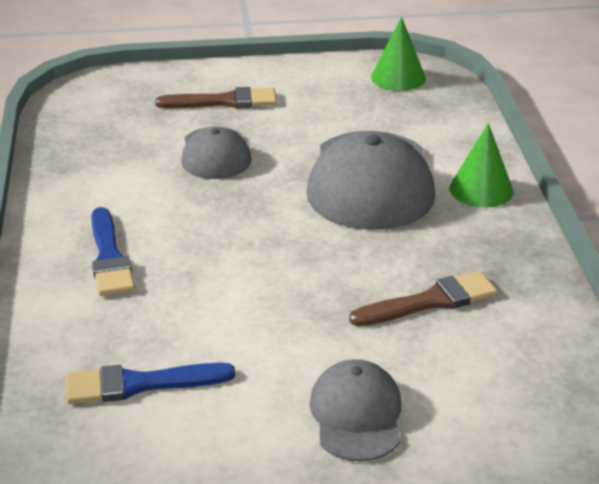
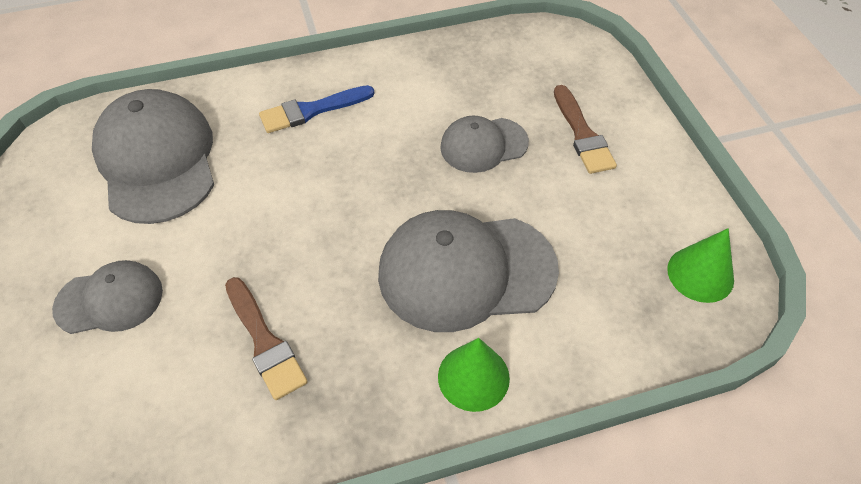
camera: 80 degrees right, 20 degrees up
(140, 384) = (157, 160): blue brush -> grey cap

